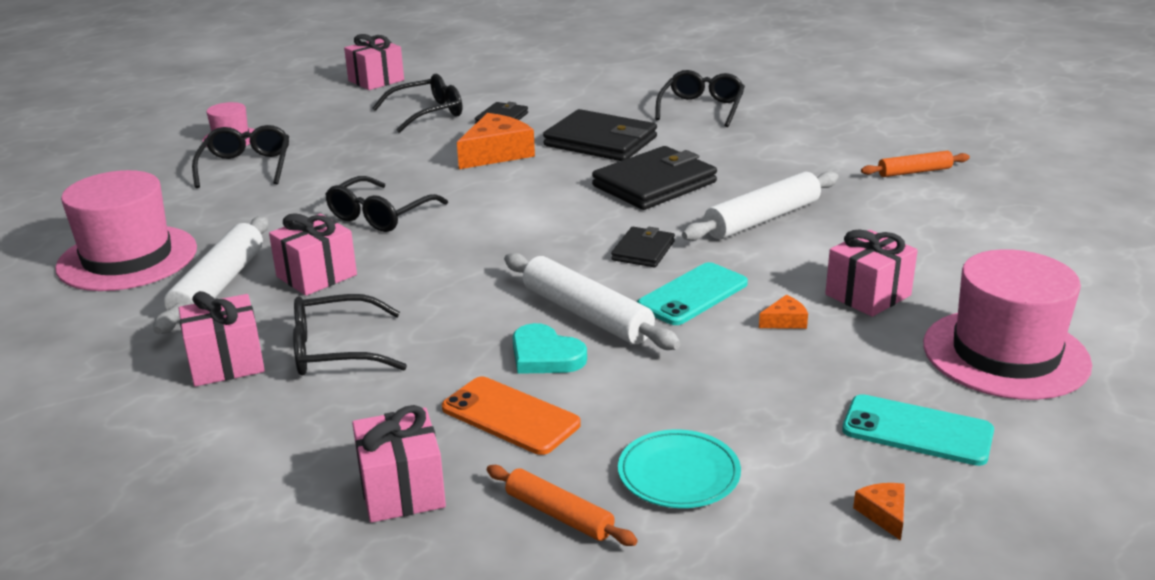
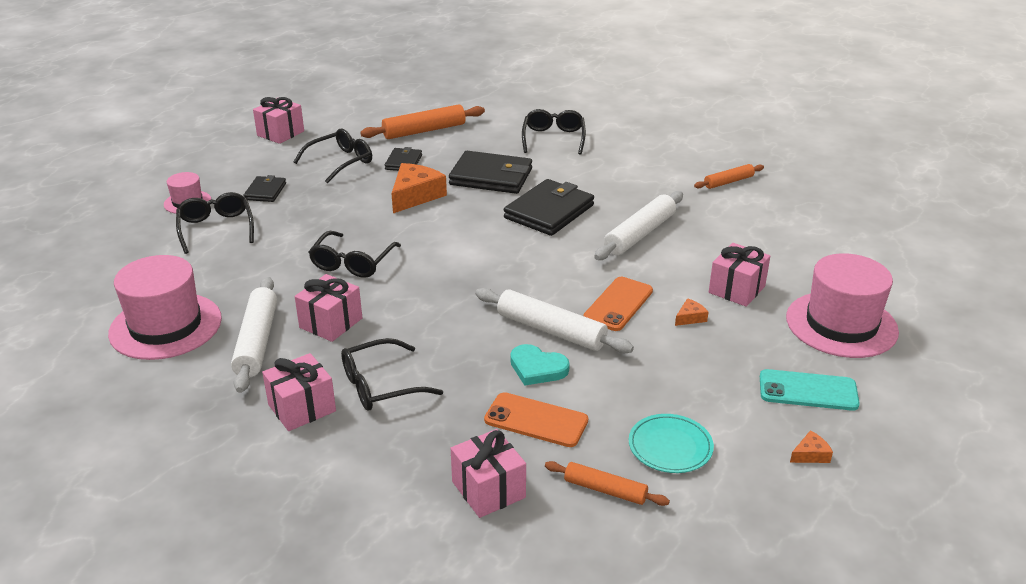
camera: 15 degrees left, 5 degrees up
(545, 89) = (424, 131): none -> orange rolling pin
(643, 251) = (567, 271): black wallet -> black wallet (265, 191)
(692, 295) = (618, 304): turquoise phone -> orange phone
(884, 514) = (810, 454): orange cheese -> orange cheese turned 90 degrees clockwise

